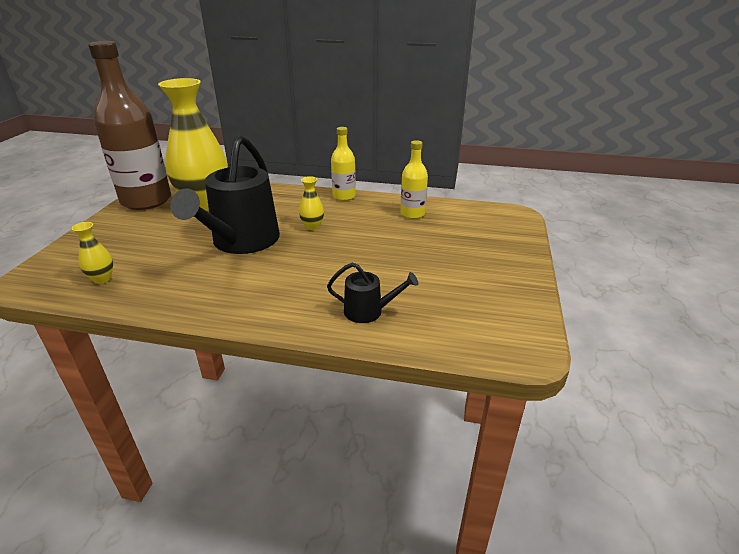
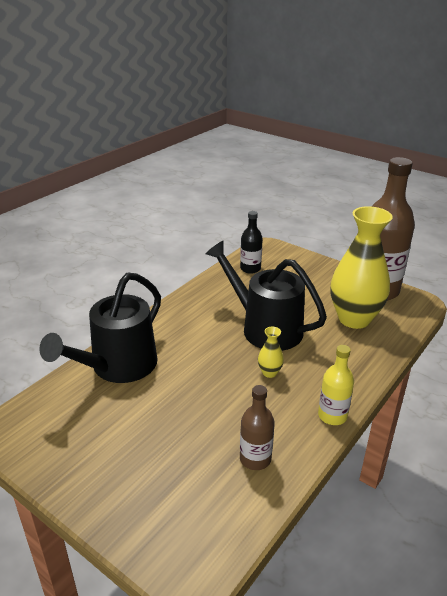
camera: 115 degrees right, 0 degrees up
(102, 279) = (250, 269): yellow vase -> black bottle
(368, 311) = (118, 366): black watering can -> black watering can, size x2.16
(412, 214) = (255, 459): yellow bottle -> brown bottle

